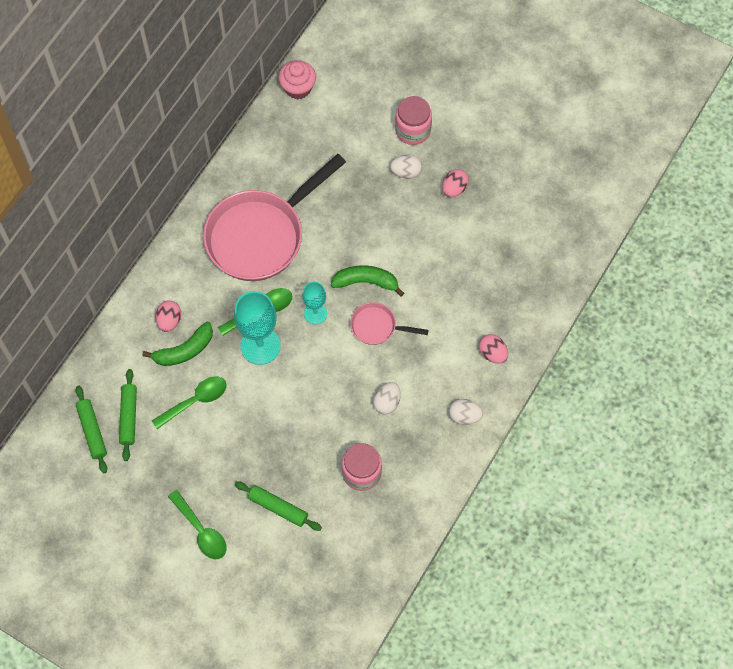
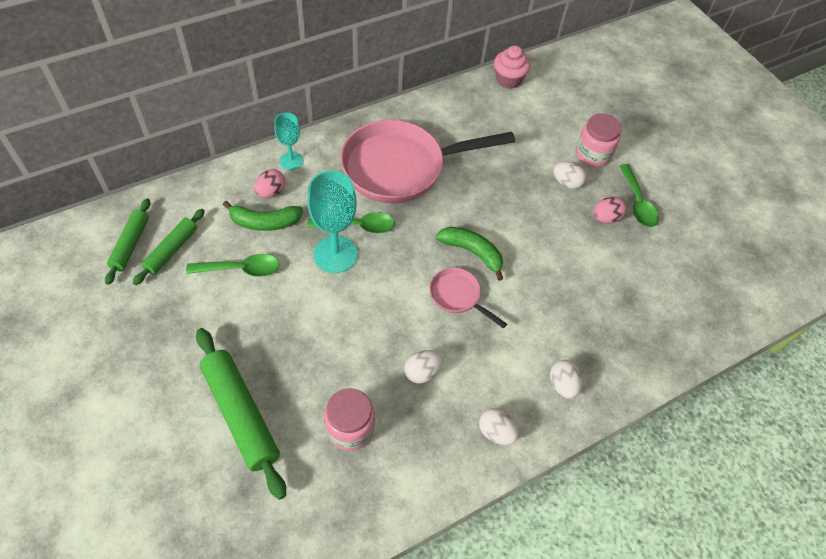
camera: 25 degrees right, 10 degrees down
(201, 531) = (150, 392): green spoon -> green spoon (637, 203)
(278, 507) = (241, 414): green rolling pin -> green rolling pin, size x1.67
(315, 313) = (406, 254): turquoise goblet -> turquoise goblet (291, 161)
(492, 353) = (562, 385): pink egg -> white egg

